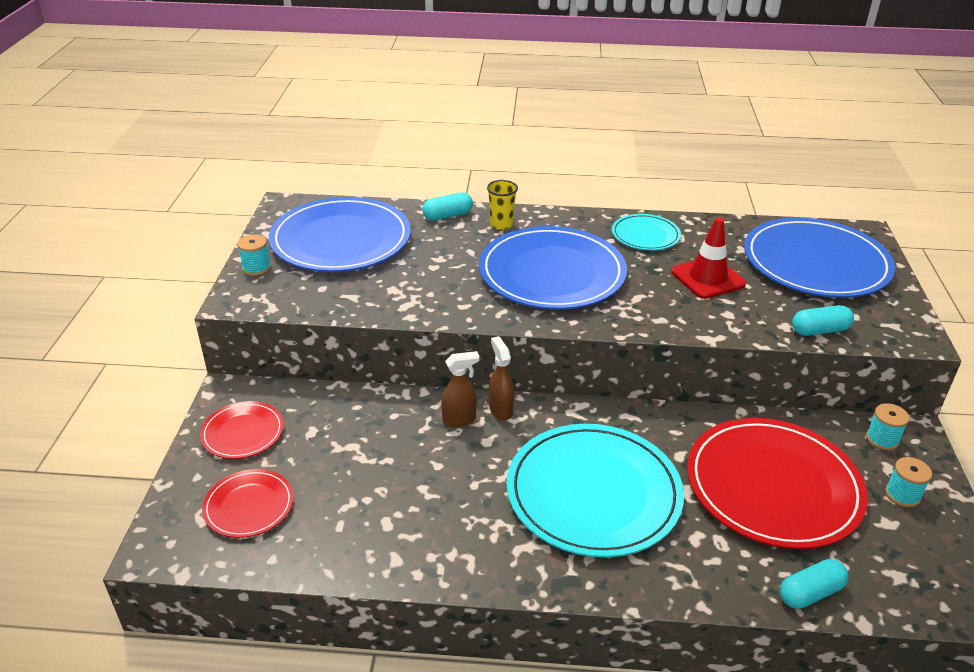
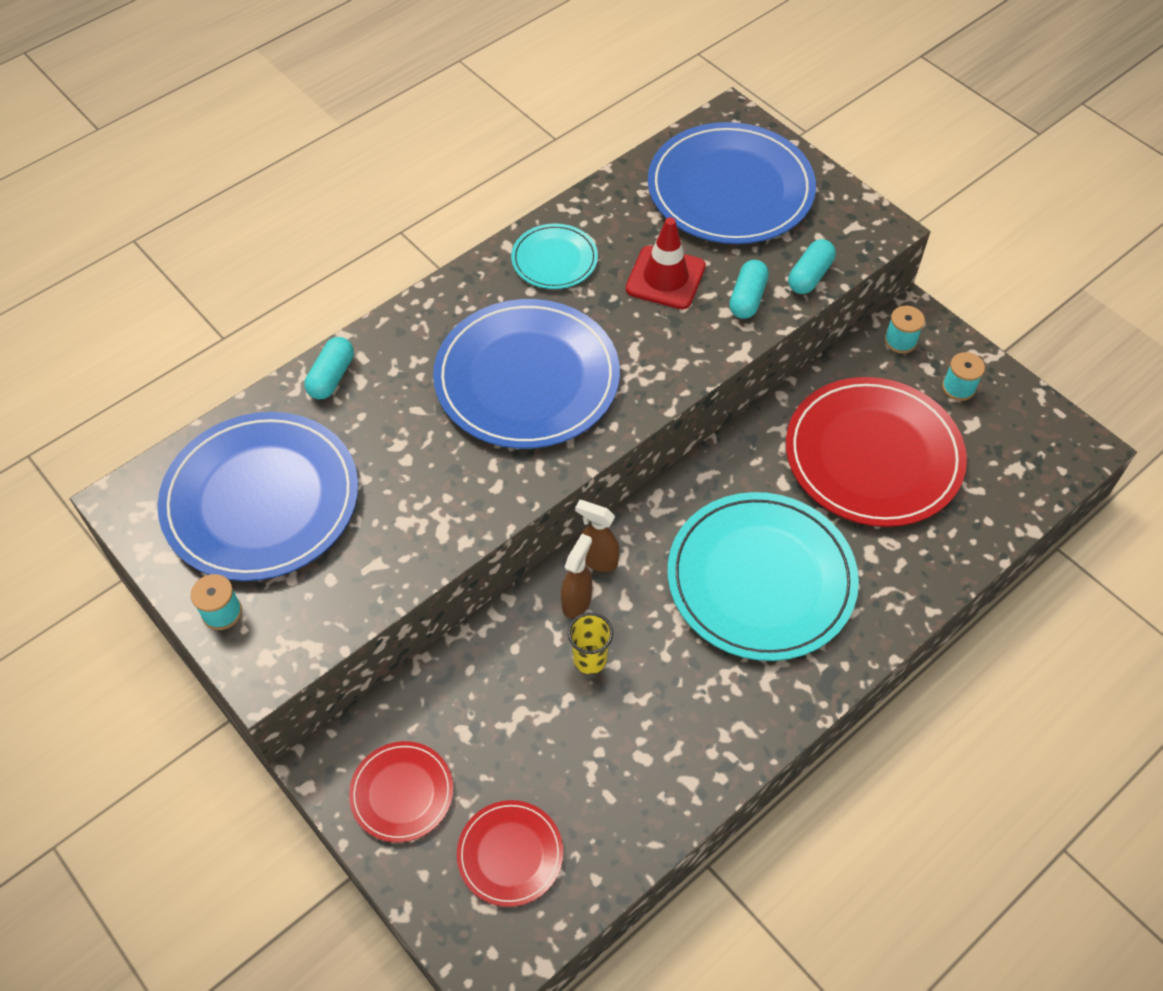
camera: 45 degrees left, 20 degrees up
(501, 225) = (403, 349): yellow cup -> yellow cup (590, 659)
(810, 593) = (982, 534): turquoise capsule -> turquoise capsule (747, 298)

